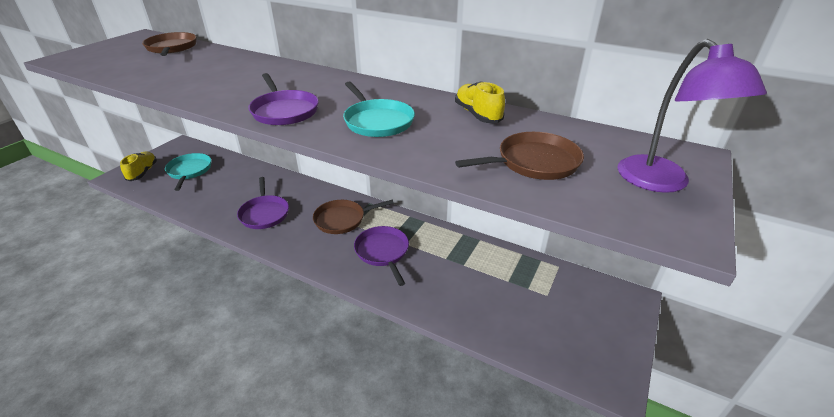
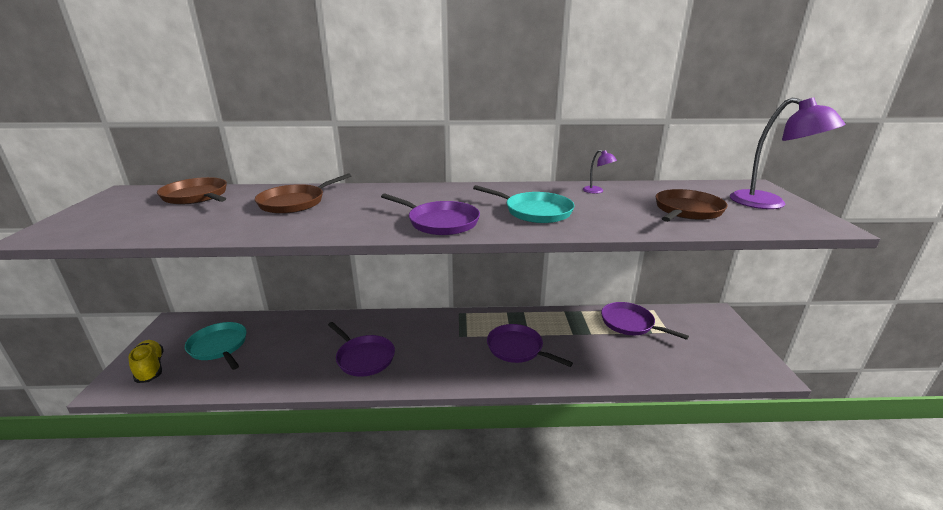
camera: 30 degrees left, 10 degrees down
(342, 219) = (450, 335): brown pan -> brown pan (295, 202)
(478, 115) = (597, 191): yellow shoe -> purple lamp
(515, 270) = (630, 323): none -> purple pan

